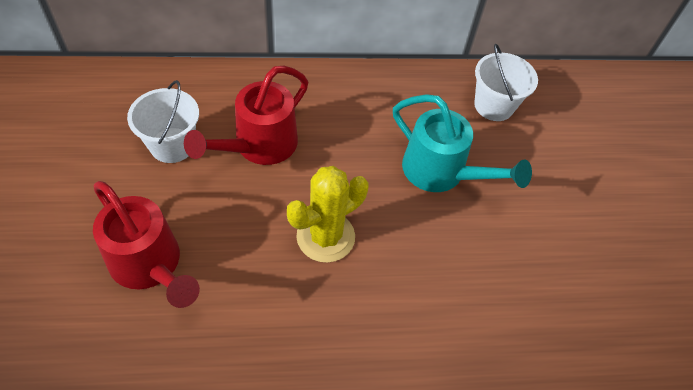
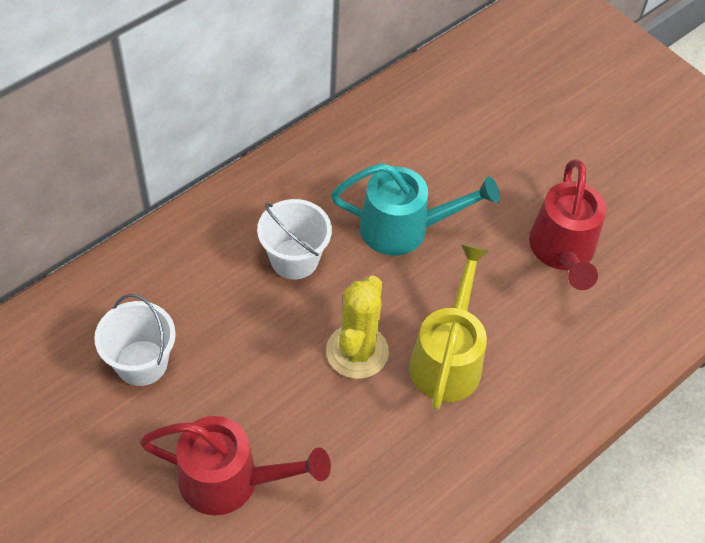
camera: 35 degrees left, 0 degrees up
(258, 146) = (224, 310): red watering can -> red watering can (562, 252)
(392, 289) = (448, 358): none -> yellow watering can
(494, 106) = (398, 134): white bucket -> white bucket (294, 259)

